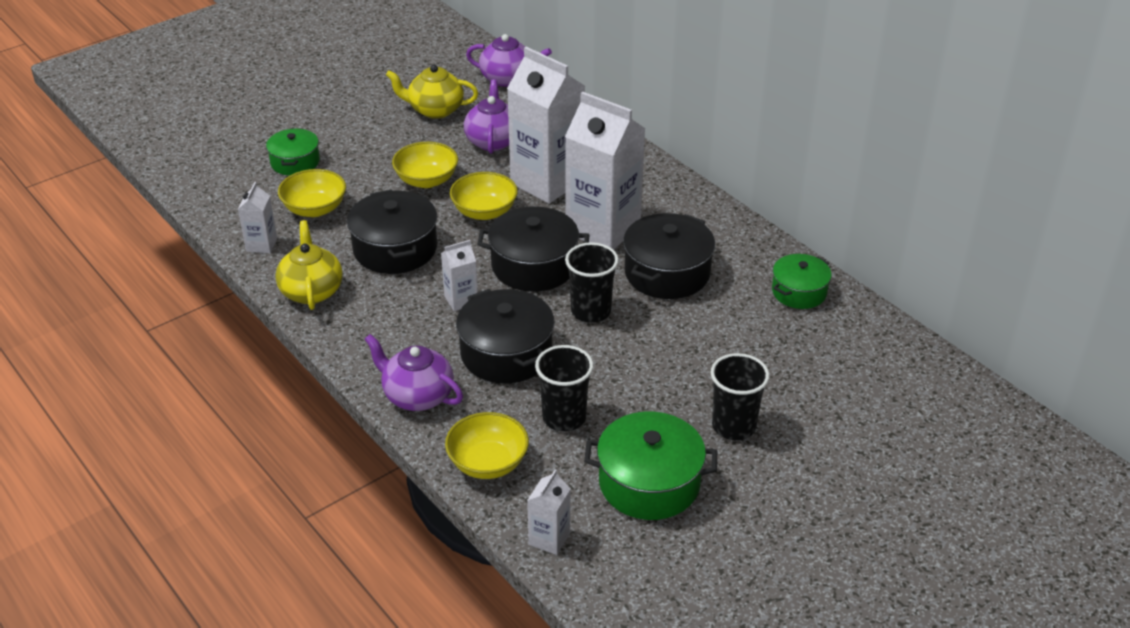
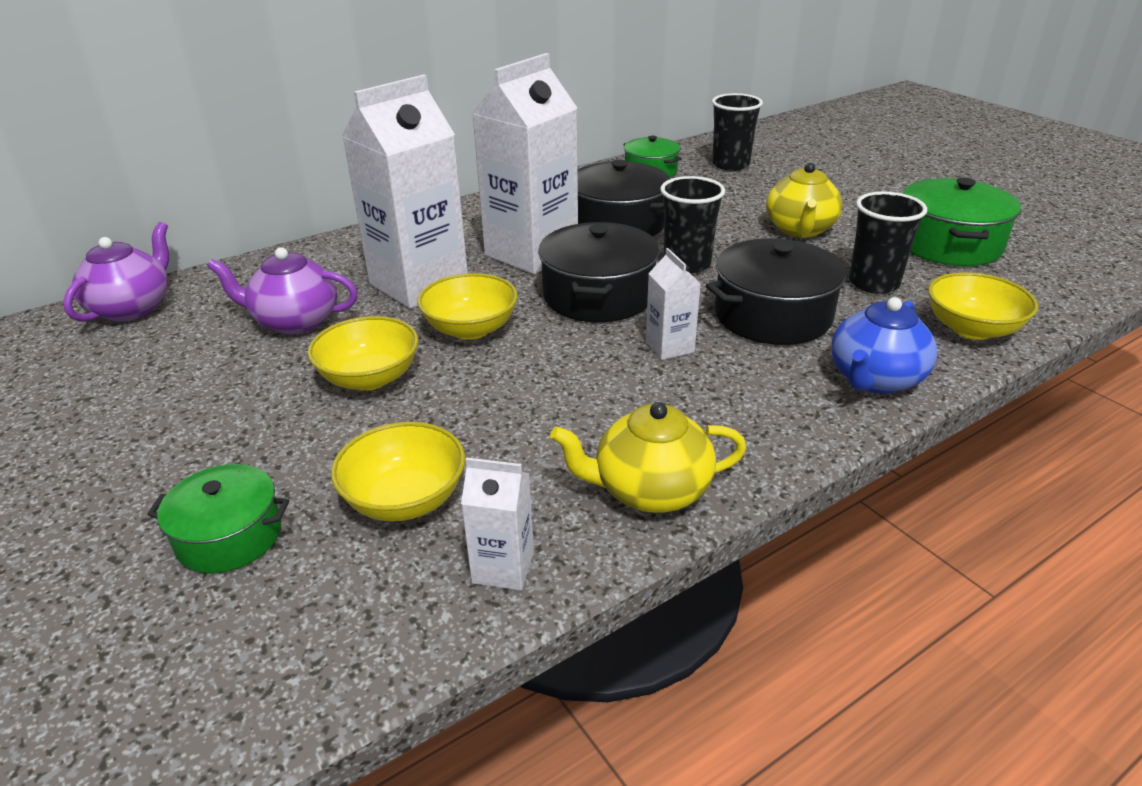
camera: 85 degrees left, 5 degrees down
(395, 249) = (544, 404): black pot -> none
(417, 396) = (875, 379): purple teapot -> blue teapot
(435, 110) = (167, 372): yellow teapot -> yellow teapot (800, 229)
(549, 539) = (1062, 295): white carton -> none
(733, 426) = (850, 206): black cup -> black cup (730, 165)

